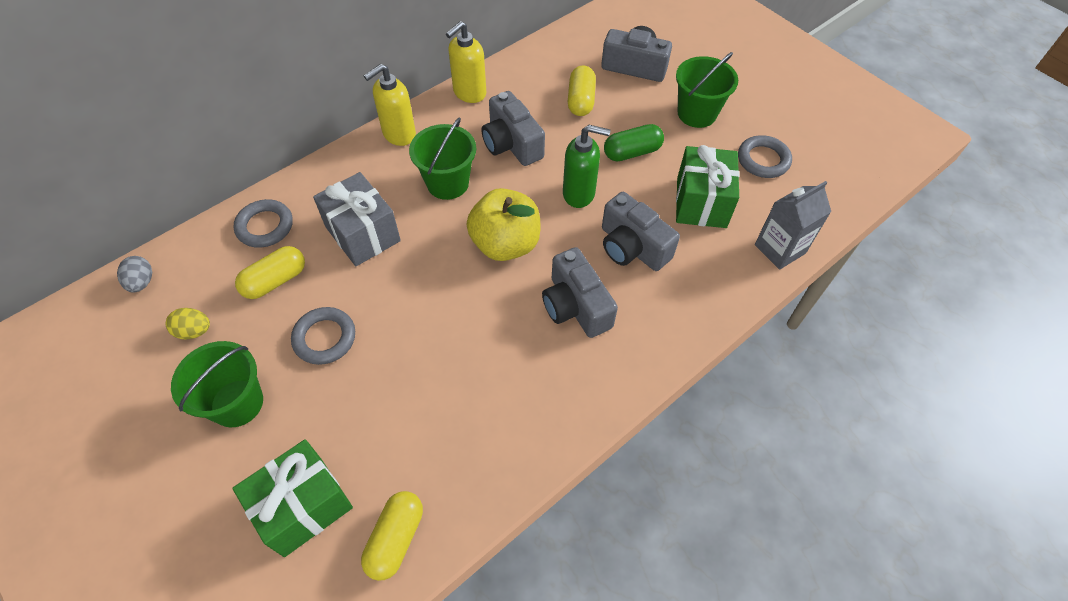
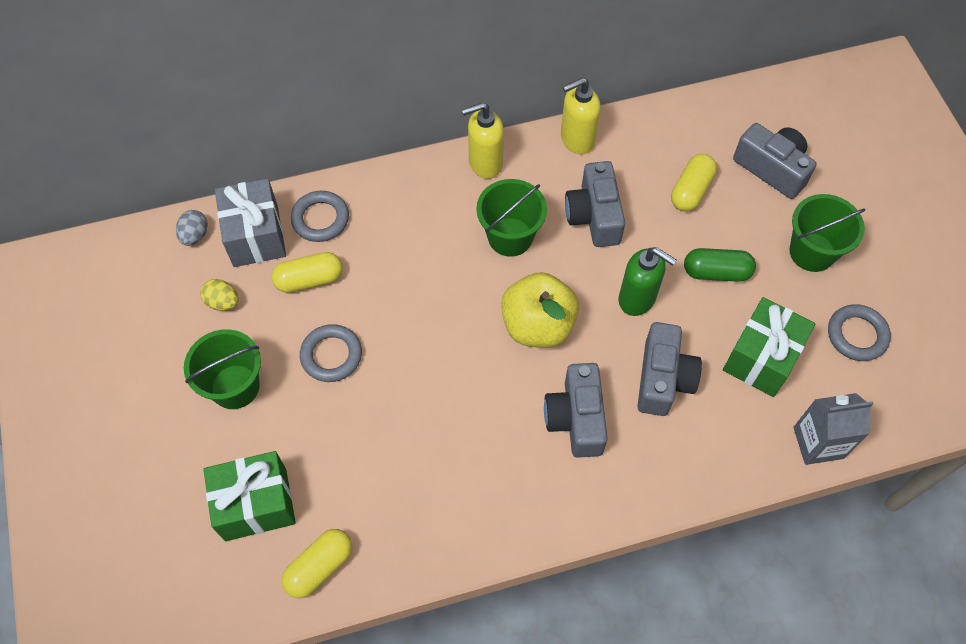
camera: 25 degrees right, 5 degrees up
(363, 234) = (406, 261): grey gift -> grey gift (256, 236)
(632, 247) = (663, 379): grey camera -> grey camera turned 150 degrees counterclockwise

